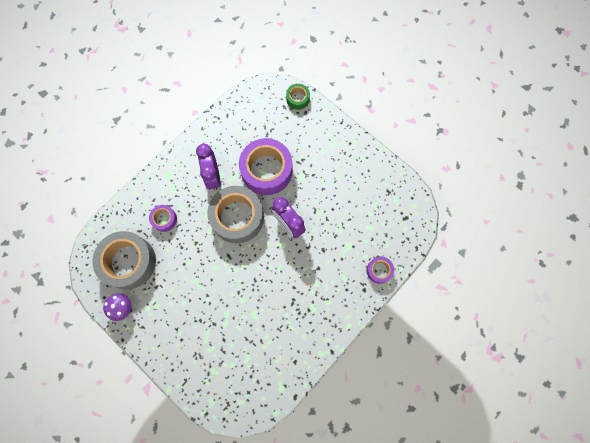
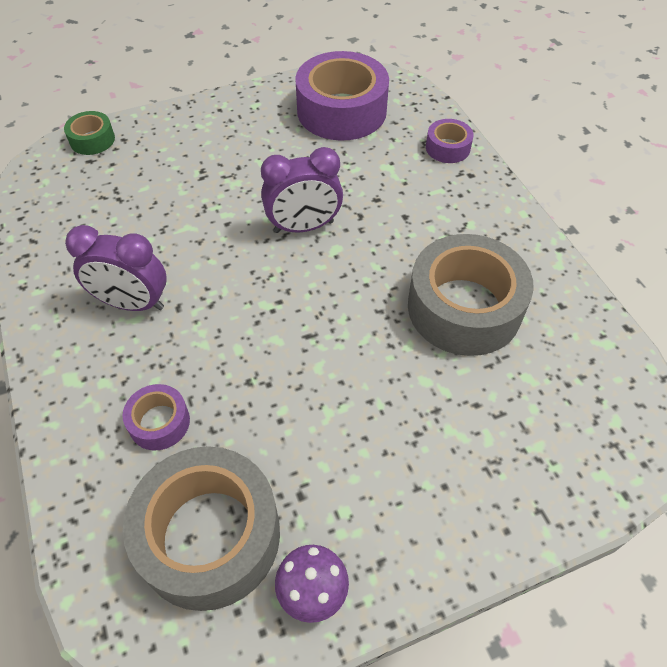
camera: 65 degrees left, 20 degrees down
(237, 217) = (242, 294): grey tape -> grey tape (464, 308)
(266, 170) = (184, 222): purple tape -> purple tape (341, 111)

